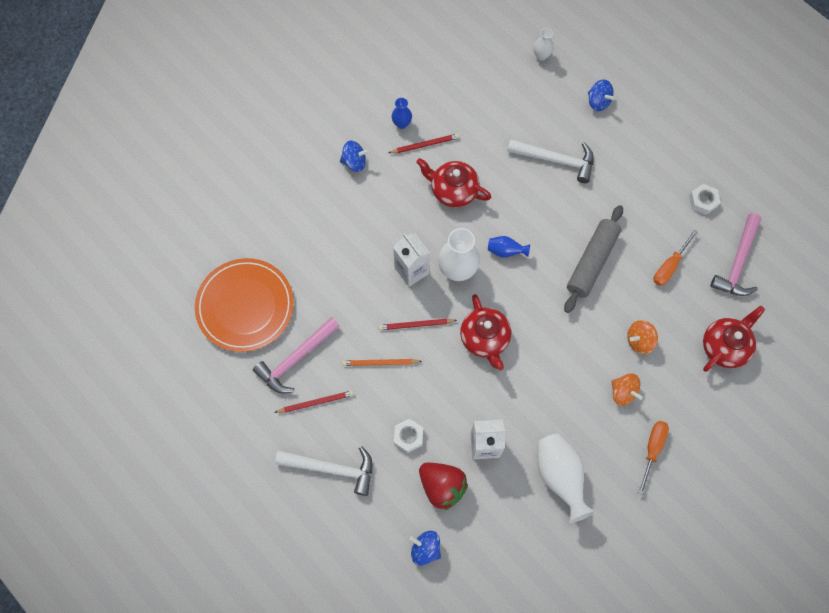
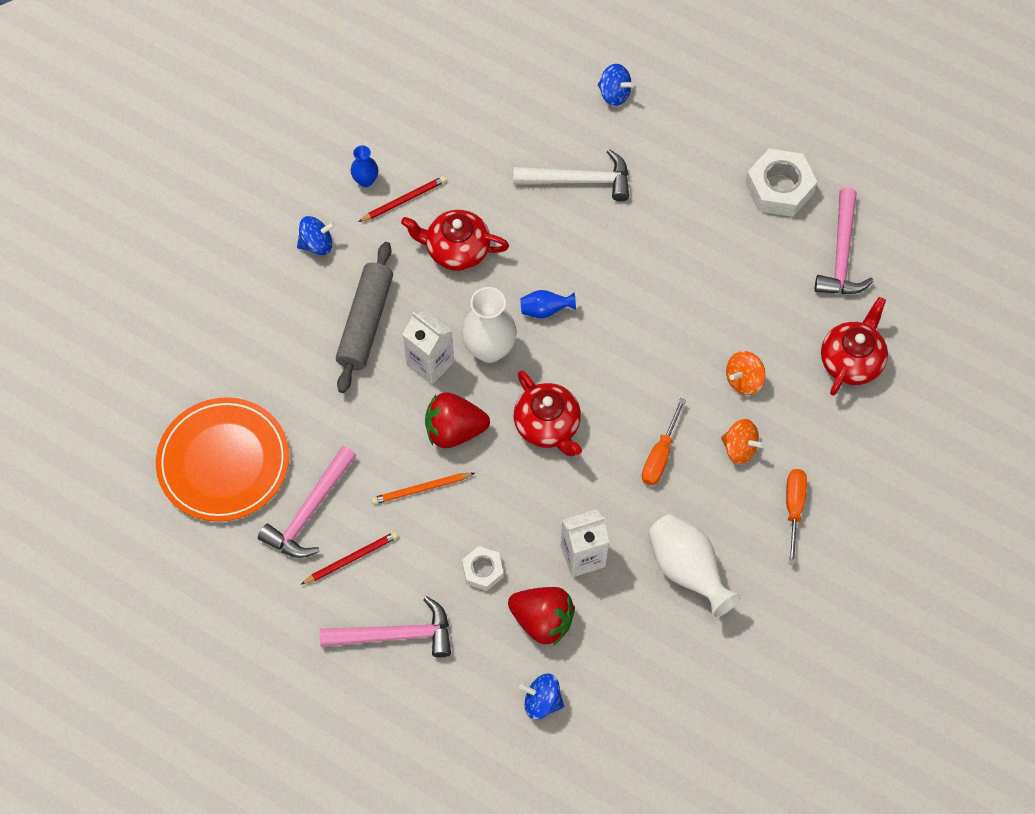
camera: 15 degrees left, 5 degrees down
(332, 468) = (395, 634): white hammer -> pink hammer
(416, 325) = (454, 430): red pencil -> red strawberry
(541, 55) = (525, 51): white vase -> none
(592, 262) = (659, 297): grey rolling pin -> grey rolling pin (366, 323)
(669, 266) = (758, 279): orange screwdriver -> orange screwdriver (660, 455)
(703, 201) = (779, 188): white nut -> white nut, size x1.76

